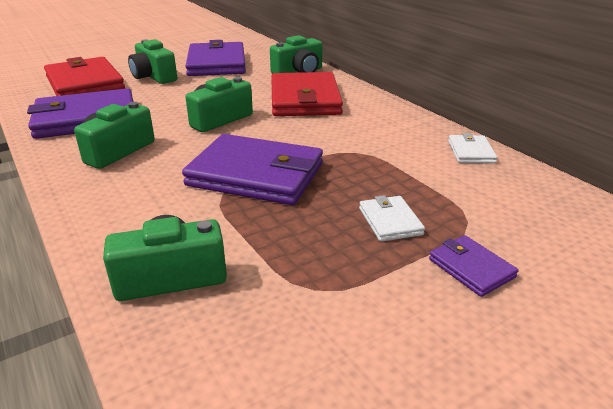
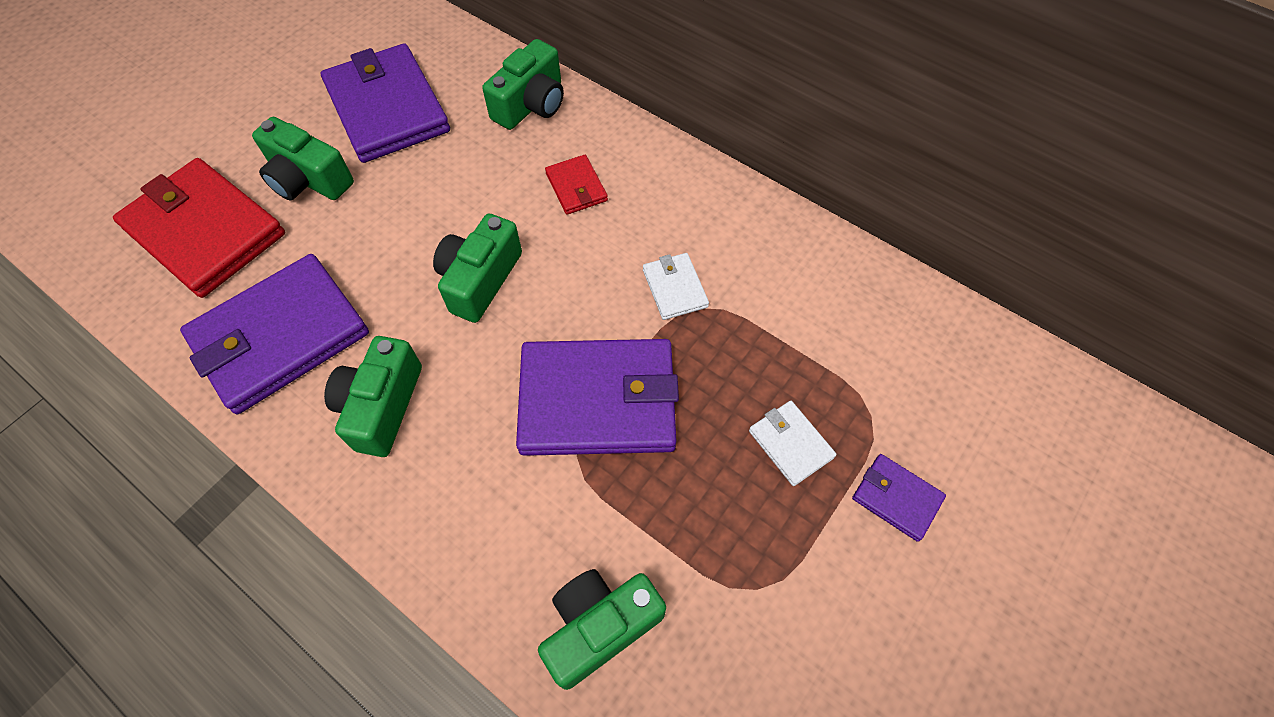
camera: 20 degrees left, 30 degrees up
(305, 99) = (576, 187): red wallet -> red wallet, size x0.46
(470, 152) = (836, 265): white wallet -> white wallet (674, 288)

